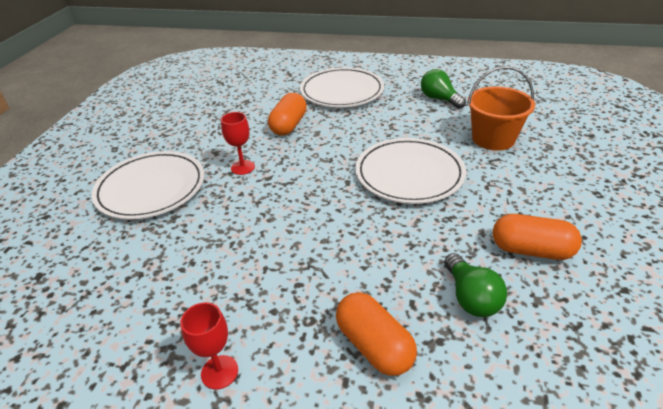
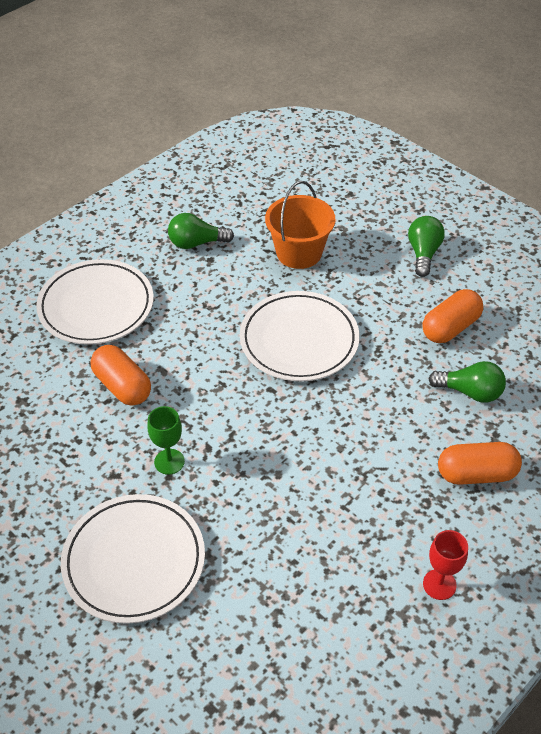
camera: 60 degrees left, 10 degrees up
(243, 167) = (169, 461): red goblet -> green goblet
(592, 197) = (423, 253): none -> green light bulb

